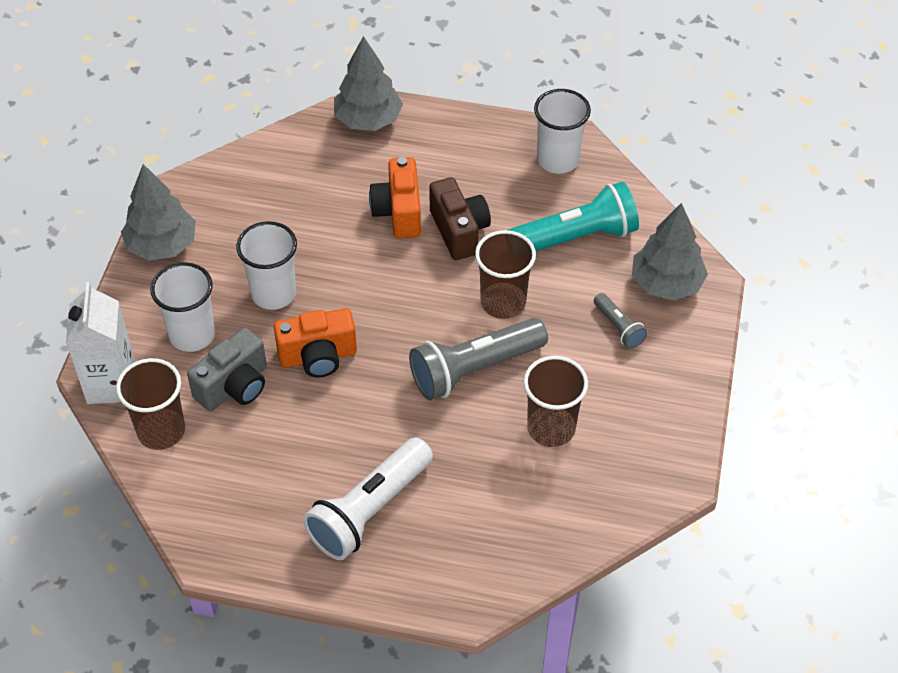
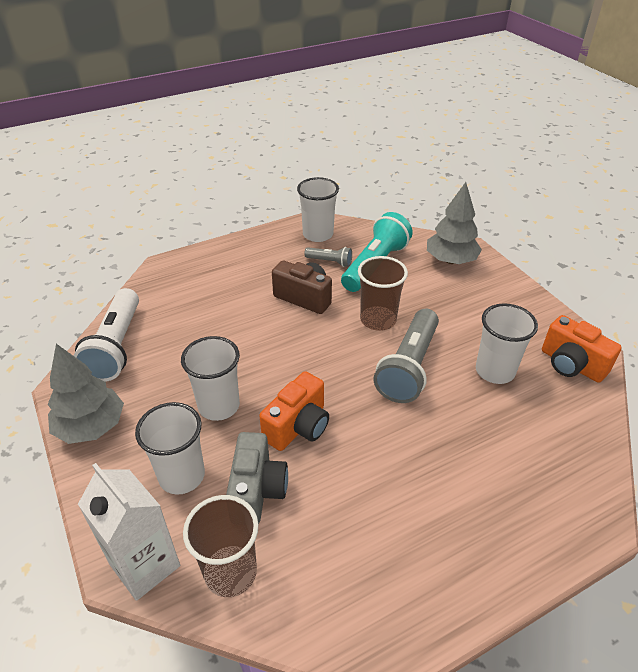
camera: 40 degrees left, 10 degrees down
(368, 120) = (176, 270): grey tree -> none
(369, 511) = (458, 508): white flashlight -> white flashlight (116, 346)
(398, 212) = (253, 308): orange camera -> orange camera (571, 365)
(551, 428) = (495, 371): brown cup -> white cup
(619, 327) = (456, 294): grey flashlight -> grey flashlight (330, 262)

